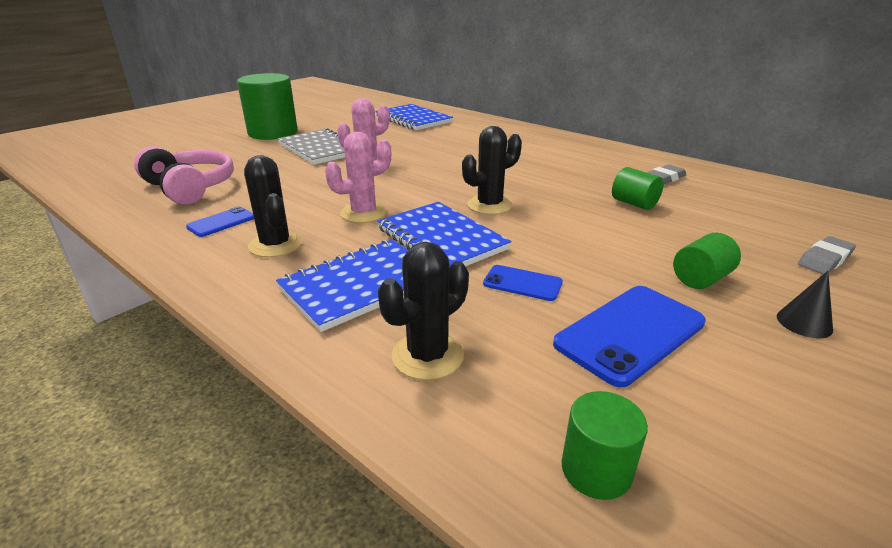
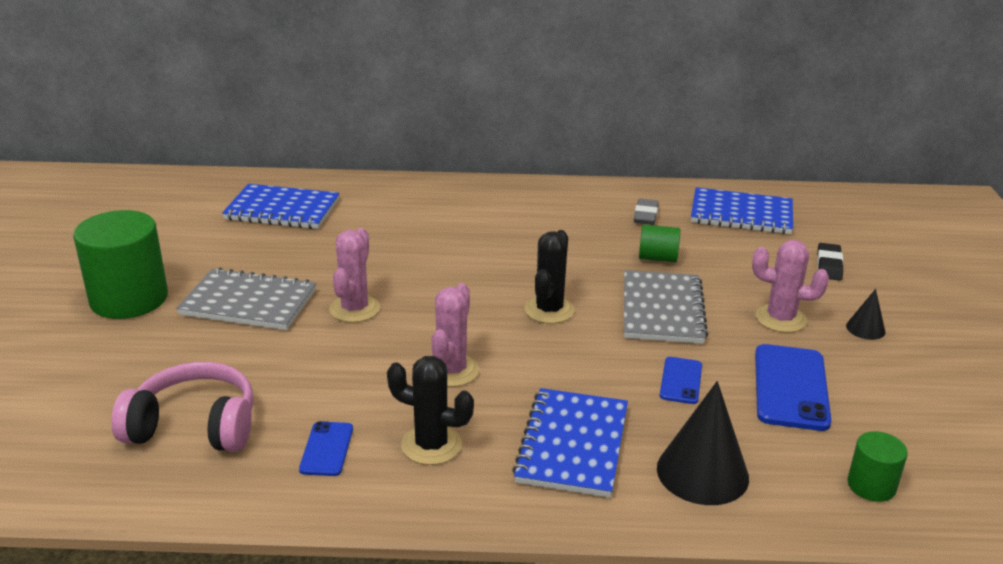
camera: 40 degrees left, 0 degrees up
(427, 356) = (702, 472): black cactus -> black cone
(441, 239) = (564, 367): blue notebook -> blue notebook (741, 214)
(522, 283) = (681, 381): blue phone -> blue phone turned 60 degrees counterclockwise
(584, 234) = (662, 310): none -> grey notebook
(701, 279) = (780, 319): green cylinder -> pink cactus
(824, 260) = (829, 265): grey eraser -> black eraser

